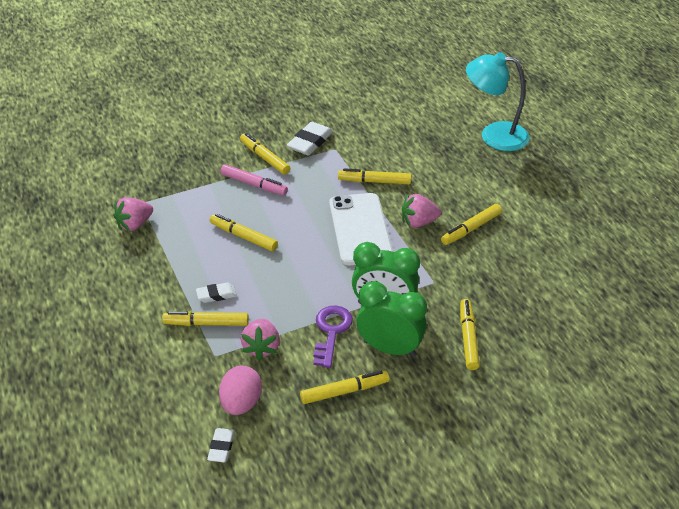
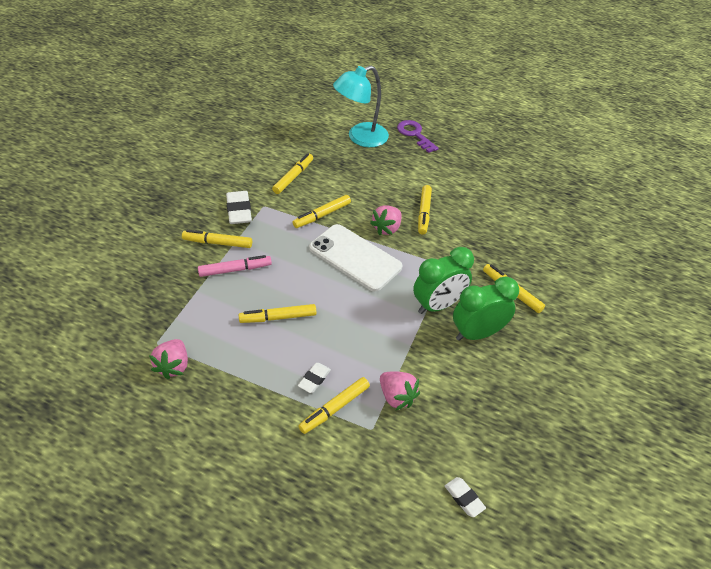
camera: 45 degrees left, 5 degrees up
(241, 403) = (435, 452): pink egg -> none
(331, 332) = (428, 348): purple key -> purple key (415, 134)
(344, 391) = (488, 387): yellow marker -> yellow marker (293, 177)

